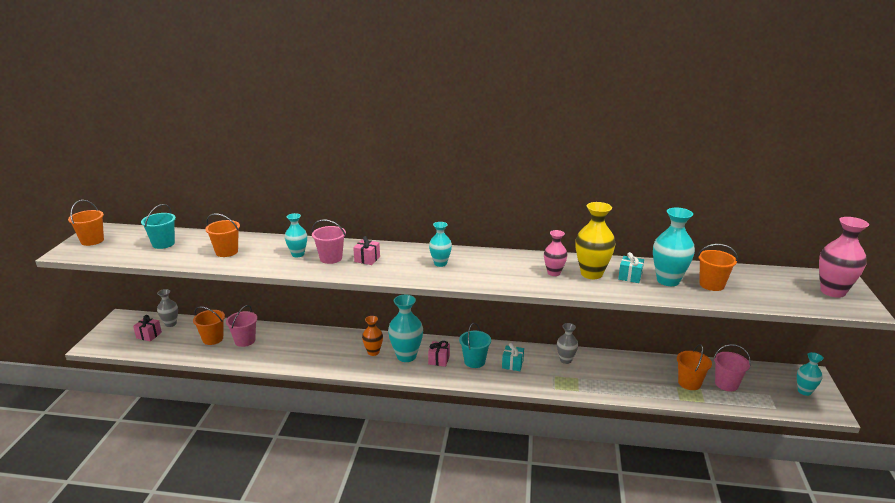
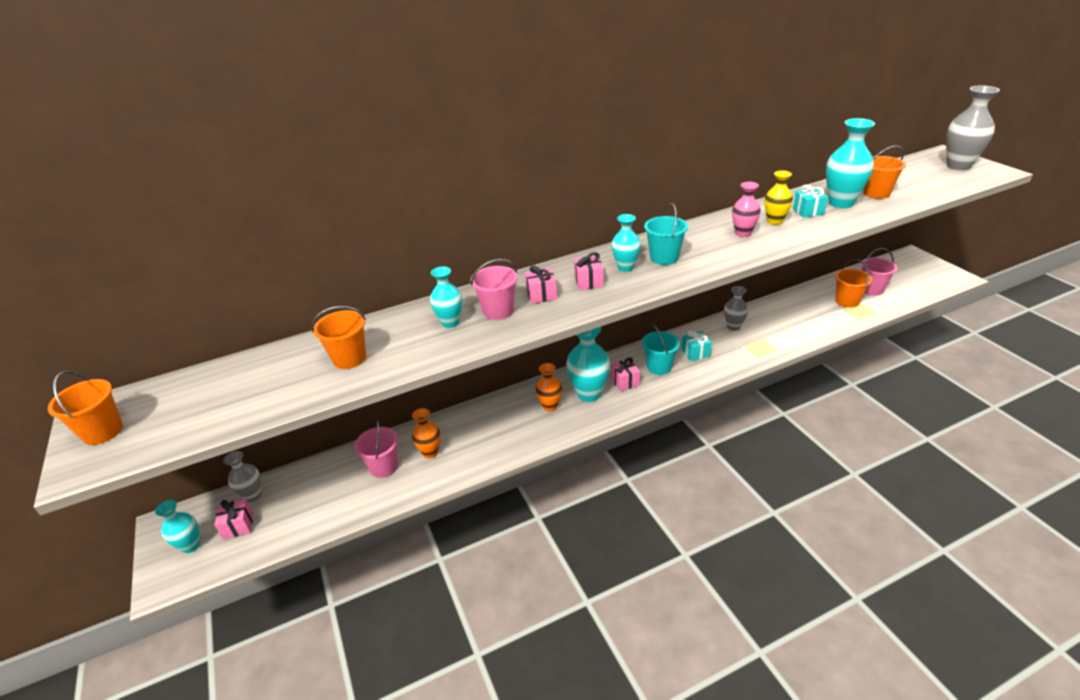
camera: 30 degrees left, 10 degrees up
(163, 244) = (235, 387): turquoise bucket -> turquoise bucket (664, 257)
(213, 339) = (338, 485): orange bucket -> none
(276, 345) = (430, 453): none -> orange vase
(405, 263) = (588, 282): none -> pink gift
(591, 274) = (775, 221): yellow vase -> yellow vase, size x0.61
(804, 391) = (925, 270): turquoise vase -> turquoise vase (191, 545)
(832, 291) = (958, 166): pink vase -> grey vase

